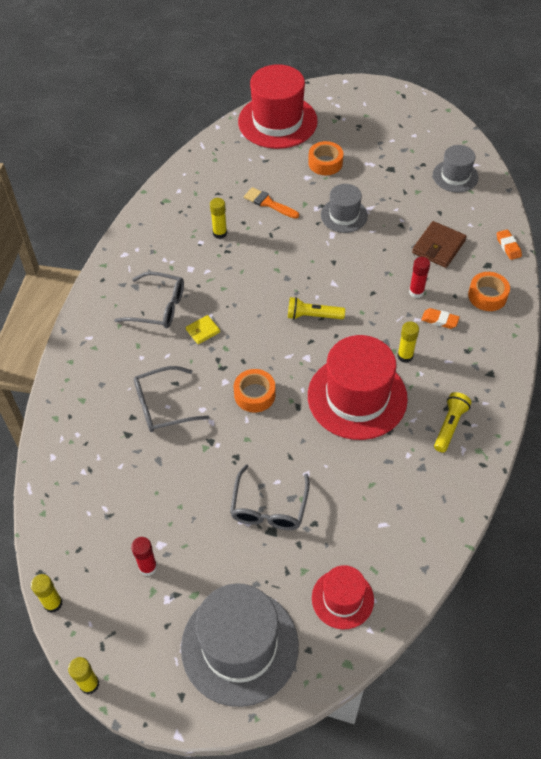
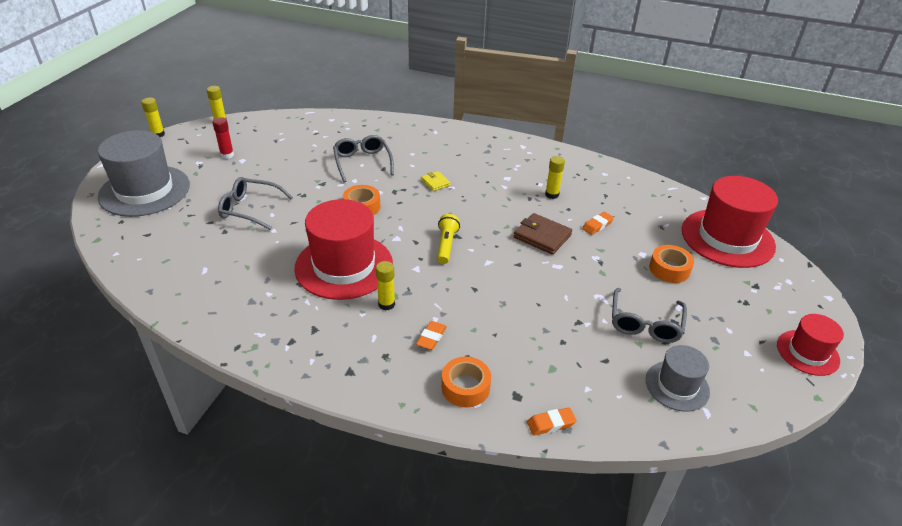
camera: 90 degrees right, 15 degrees down
(158, 307) = (463, 161): grey glasses -> grey glasses (645, 323)
(268, 203) = (597, 225): orange brush -> orange eraser
(342, 599) = (150, 241): red hat -> red hat (807, 352)
(344, 215) = (587, 277): grey hat -> none
(416, 292) = (474, 323): red glue stick -> none
(438, 247) = (545, 351): brown wallet -> brown wallet (542, 236)
(449, 426) = (291, 327): yellow flashlight -> none

